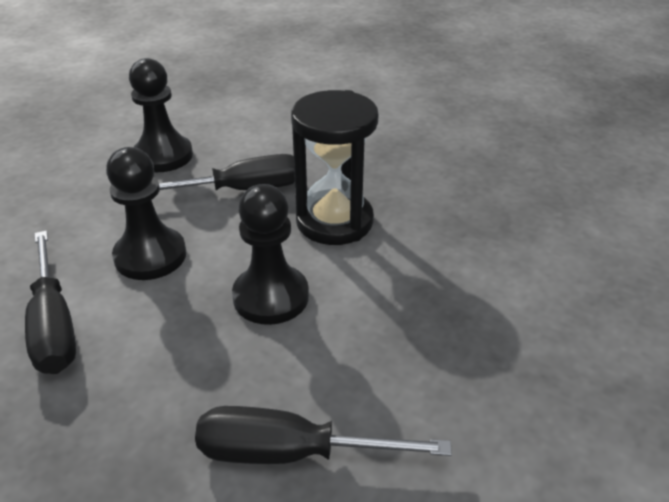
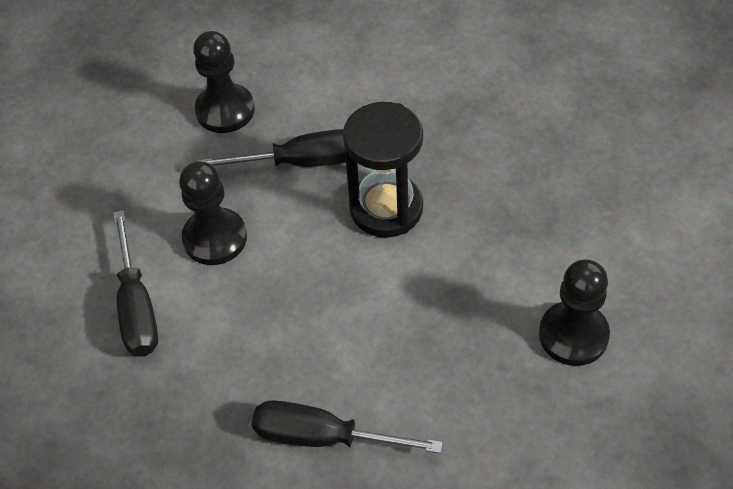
camera: 10 degrees right, 15 degrees up
(271, 297) = (319, 291): black pawn -> black pawn (573, 335)

